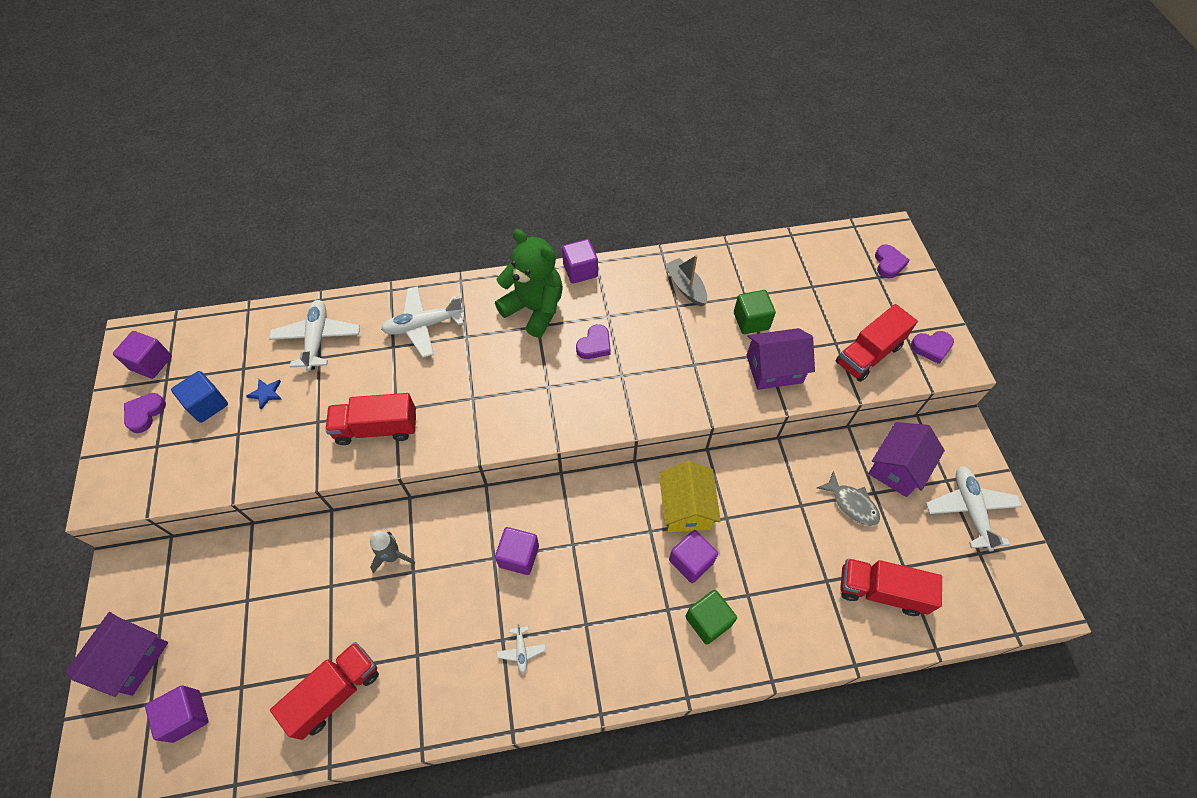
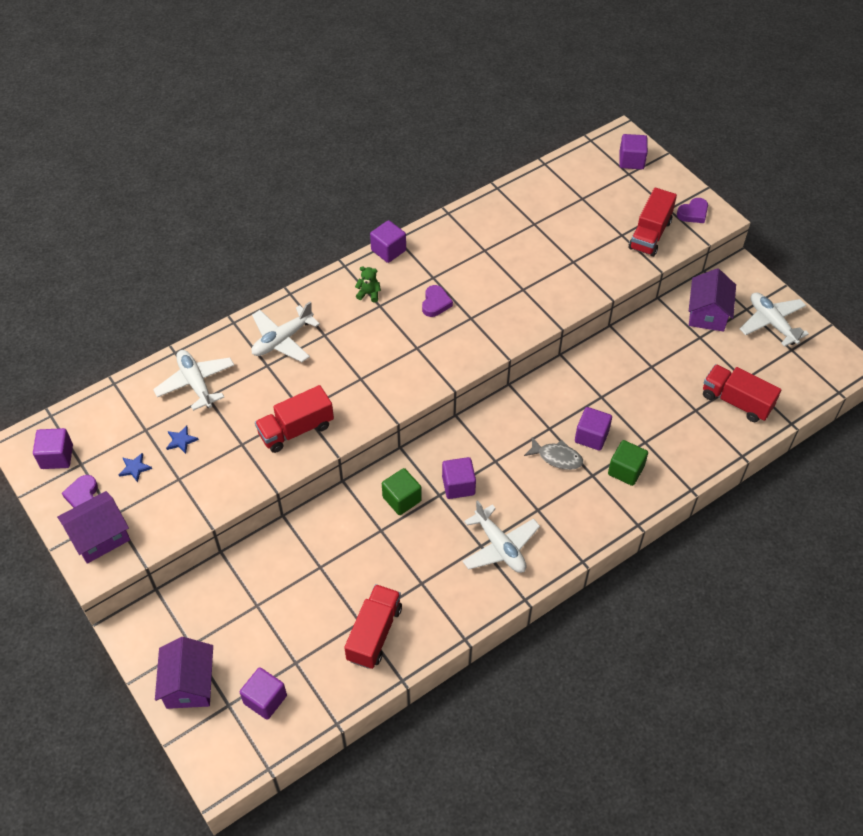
camera: 25 degrees left, 5 degrees down
(207, 404) = (135, 468): blue cube -> blue star
(392, 556) = (357, 526): grey rocket -> none
(521, 651) = (500, 546): white plane -> white plane, size x2.14
(534, 309) = (369, 294): green teddy bear -> green teddy bear, size x0.41
(686, 287) = (483, 233): grey boat -> none
(686, 507) = (567, 401): yellow house -> none
(751, 321) = (549, 241): green cube -> green cube (402, 499)
(774, 369) = (585, 270): purple house -> purple house (100, 537)
(851, 504) = (687, 351): grey fish -> grey fish (557, 457)
(880, 591) = (736, 401): red truck -> red truck turned 45 degrees clockwise
(888, 263) = (631, 161): purple heart -> purple cube

